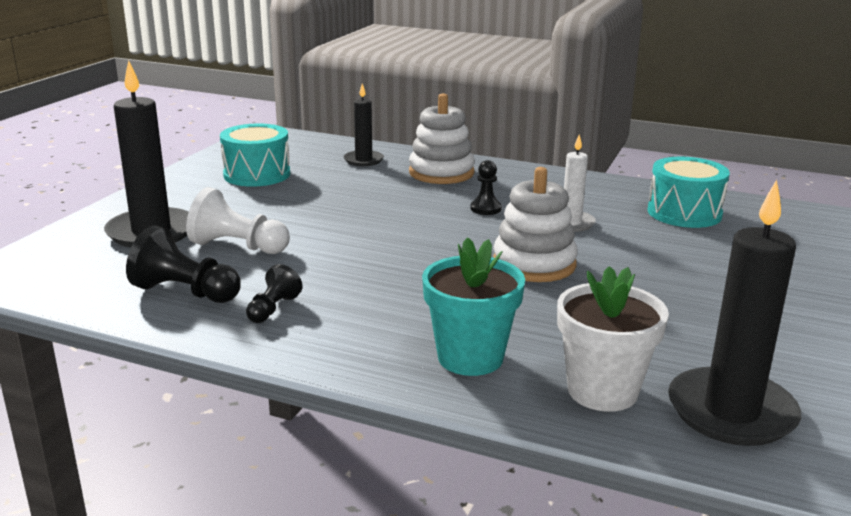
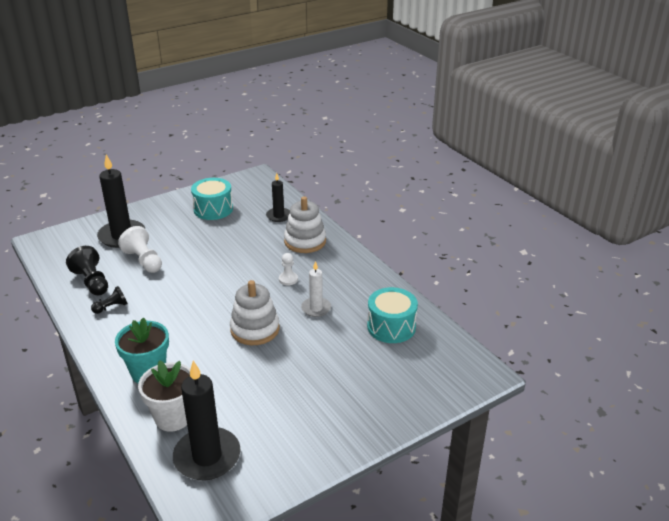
camera: 35 degrees right, 10 degrees up
(485, 209) = (288, 279): black pawn -> white pawn

